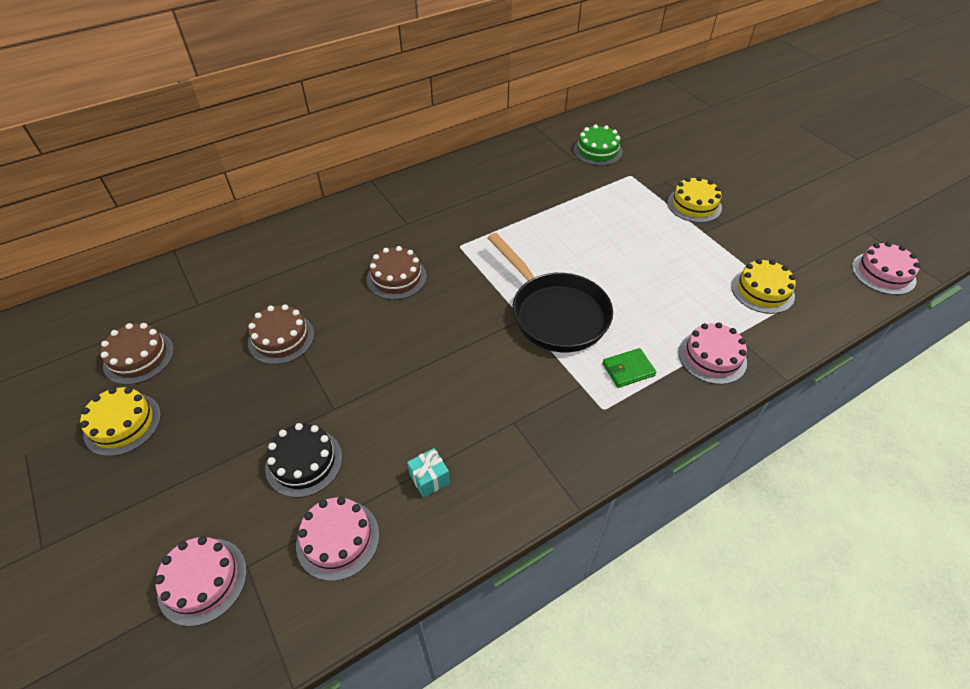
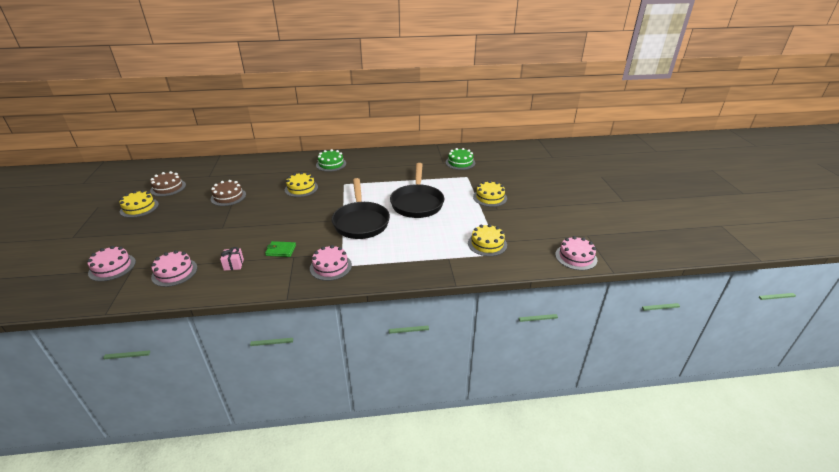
camera: 25 degrees right, 15 degrees down
(304, 462) = (190, 242): black cake -> none
(396, 277) = (301, 188): brown cake -> yellow cake
(400, 211) = (331, 164): none -> green cake
(429, 479) = (234, 265): turquoise gift -> pink gift
(604, 248) = (417, 203): none -> black pan
(628, 369) = (372, 254): green wallet -> green wallet (281, 250)
(712, 357) = (424, 263): pink cake -> pink cake (330, 266)

